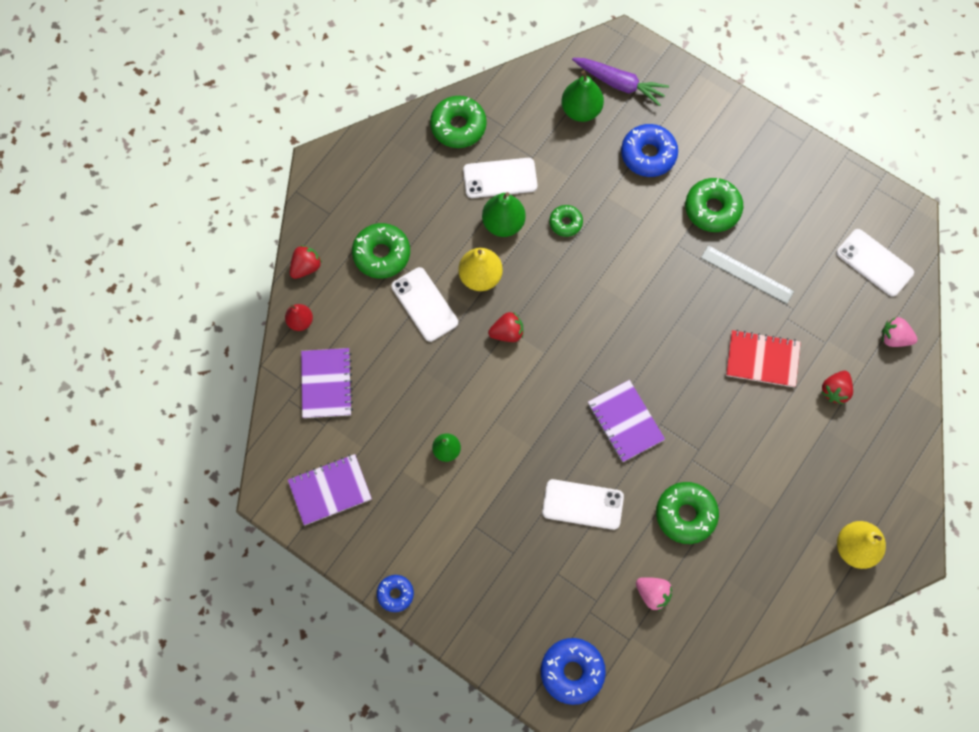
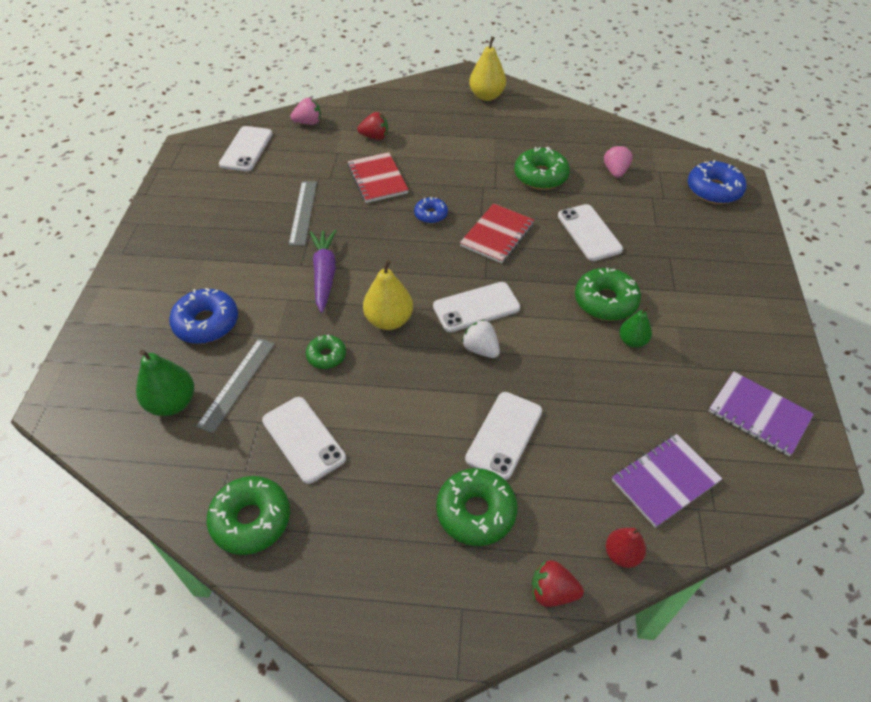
camera: 120 degrees left, 20 degrees down
(395, 594) = (784, 316): blue donut -> blue donut (431, 215)
(480, 277) = (436, 400): yellow pear -> yellow pear (389, 320)
(503, 223) = (360, 409): green pear -> none
(507, 333) = (481, 349): red strawberry -> white strawberry
(551, 354) = (476, 307): none -> white phone
(574, 155) = (237, 383): none -> grey ruler
(619, 84) = (120, 383): purple carrot -> purple carrot (324, 274)
(625, 422) = (497, 235): purple notebook -> red notebook
(712, 209) = (247, 255): green donut -> green donut (605, 301)
(894, 338) = (308, 122): pink strawberry -> pink strawberry turned 90 degrees counterclockwise

